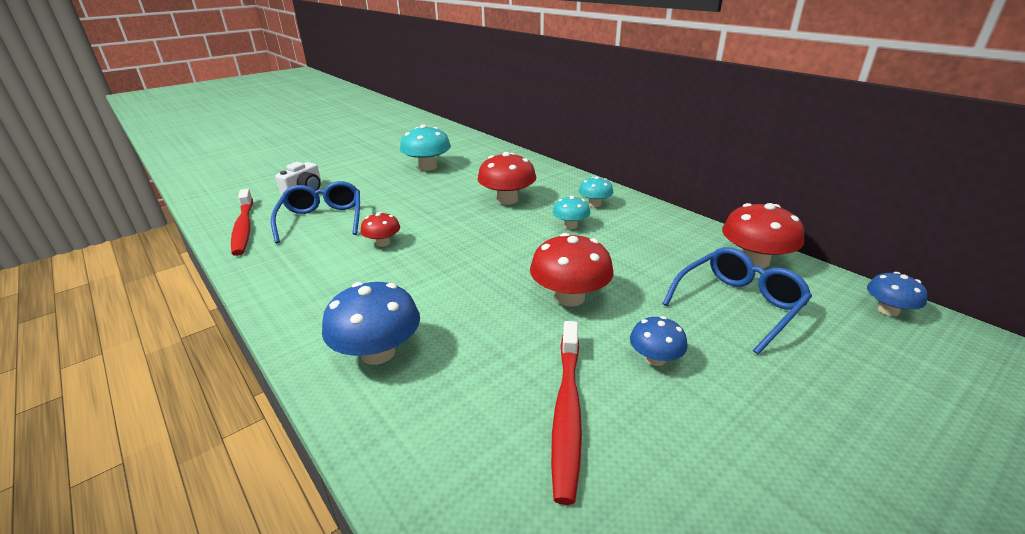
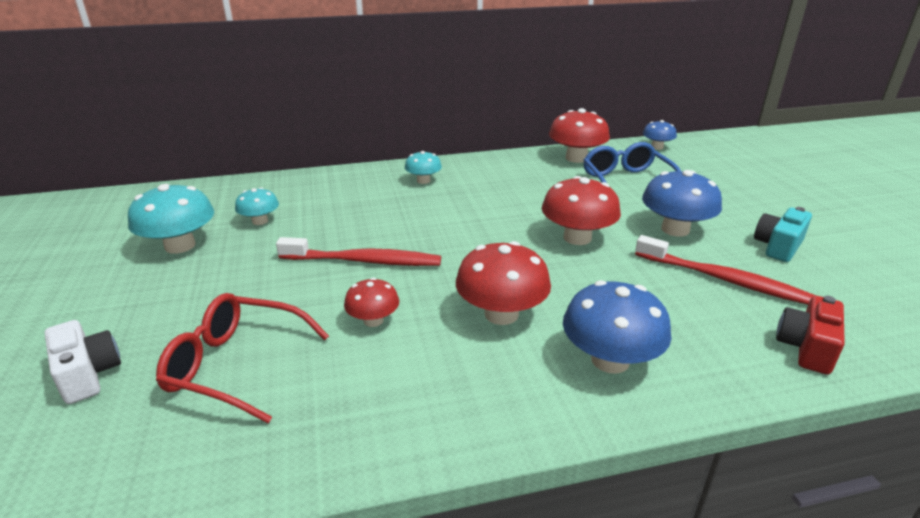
camera: 65 degrees left, 0 degrees up
(244, 228) = (153, 465): red toothbrush -> red toothbrush (364, 261)
(322, 219) = (236, 365): blue glasses -> red glasses
(459, 498) = (806, 348): none -> red camera
(507, 200) = (357, 218): red mushroom -> red mushroom (501, 314)
(570, 225) = (453, 203): turquoise mushroom -> turquoise mushroom (260, 221)
(655, 358) = (675, 229): blue mushroom -> blue mushroom, size x1.73
(704, 461) = (778, 246): none -> turquoise camera

